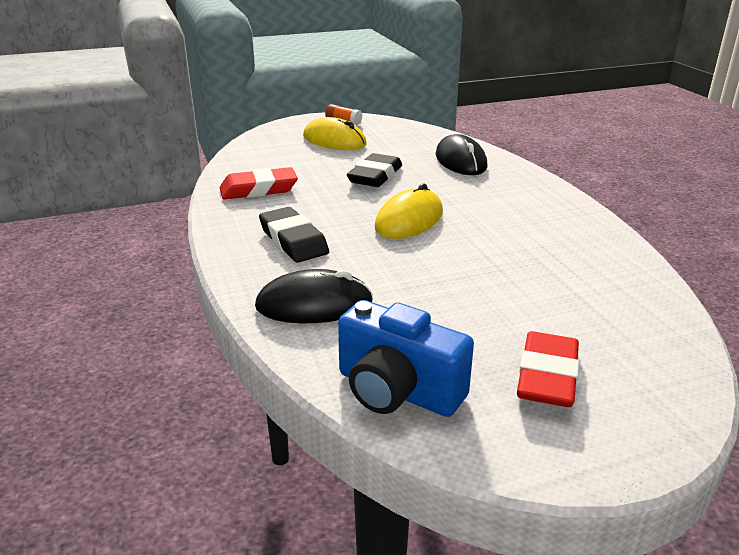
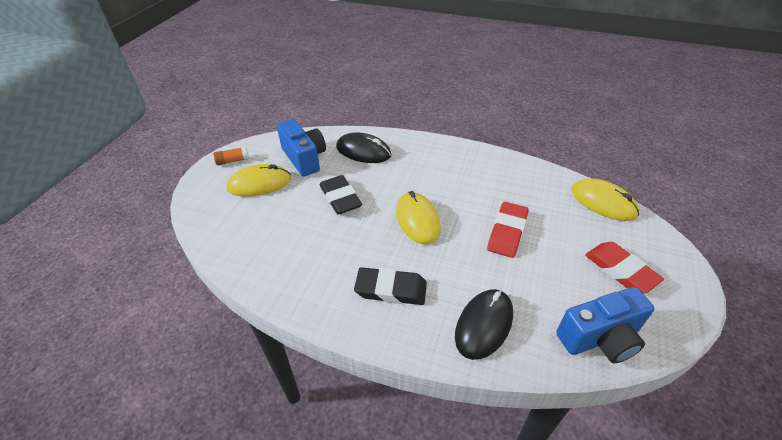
camera: 50 degrees left, 15 degrees up
(258, 189) = (292, 266): red eraser -> red eraser (507, 232)
(399, 143) = (304, 158): none -> blue camera
(665, 326) = (603, 202): none -> yellow mouse

